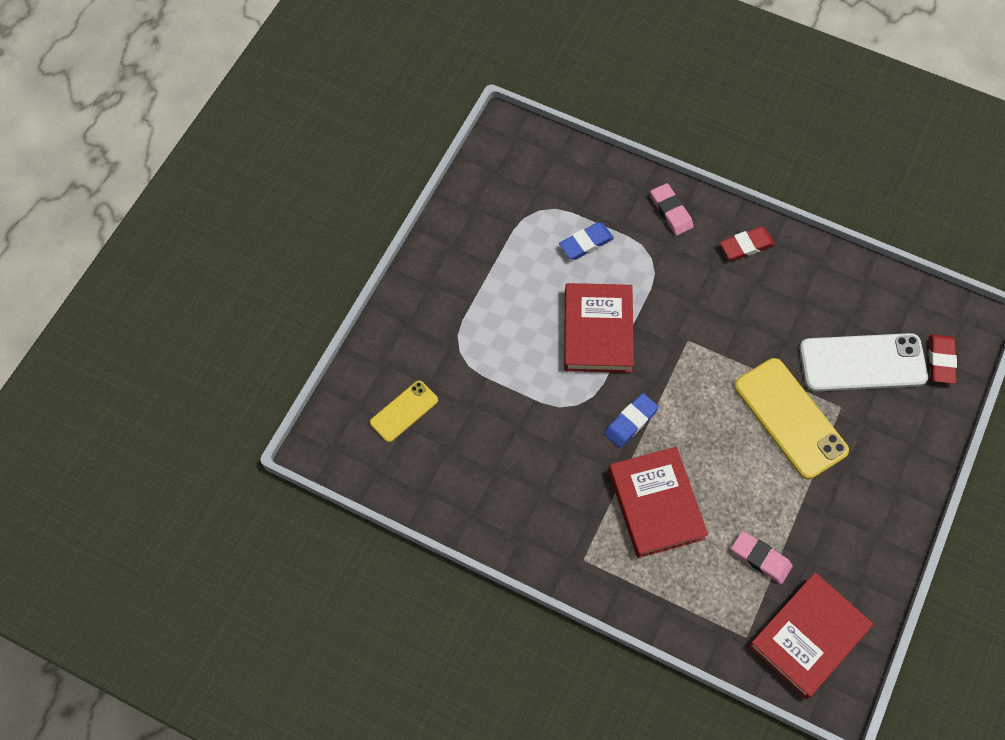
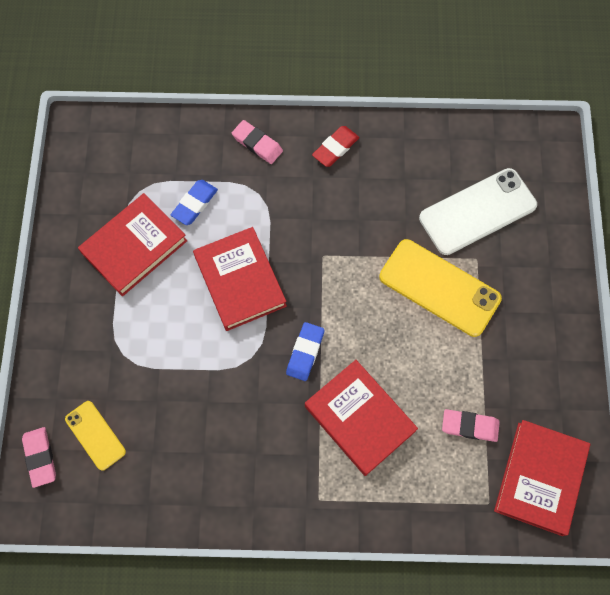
camera: 25 degrees left, 5 degrees up
(347, 409) = (40, 457): none -> pink eraser
(404, 411) = (95, 435): yellow phone -> yellow phone turned 60 degrees counterclockwise
(512, 259) = (134, 247): none -> red book
(941, 360) = (540, 182): red eraser -> none

